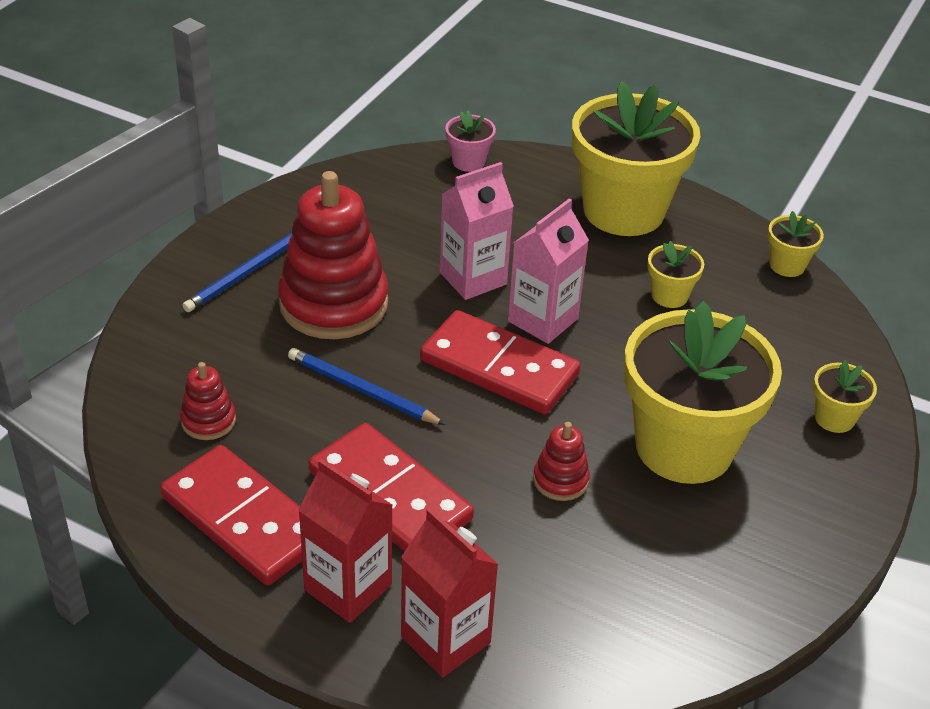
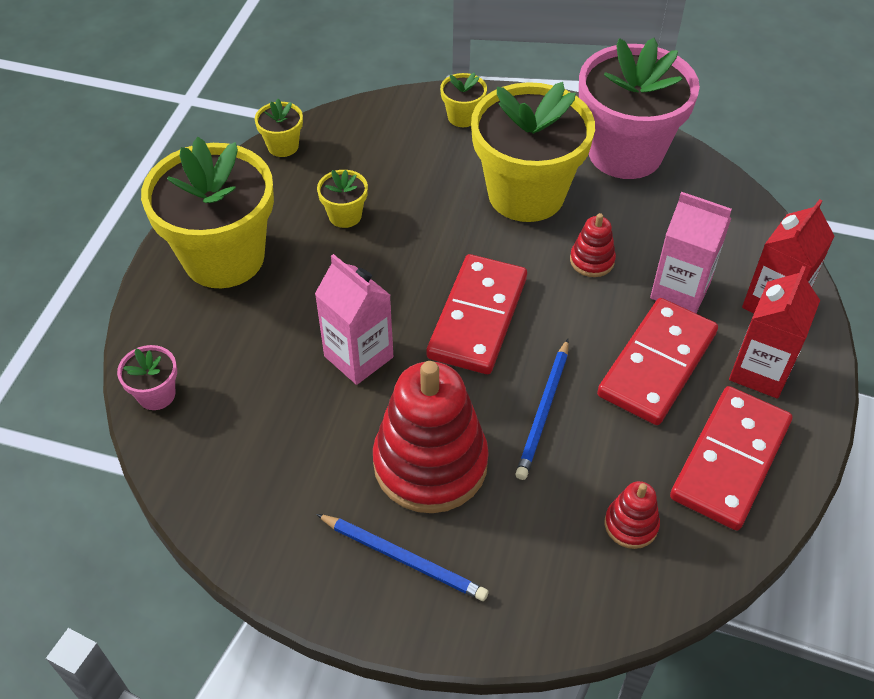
camera: 100 degrees left, 10 degrees up
(543, 320) = (404, 296): pink carton -> pink carton (680, 290)
(752, 565) = (625, 153): none -> pink flower pot

